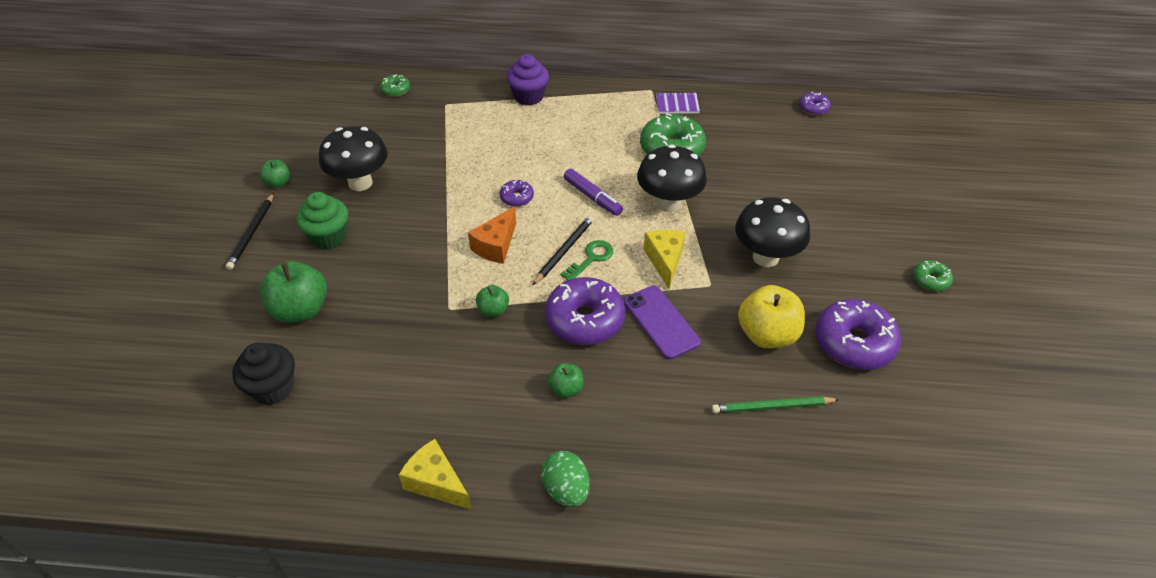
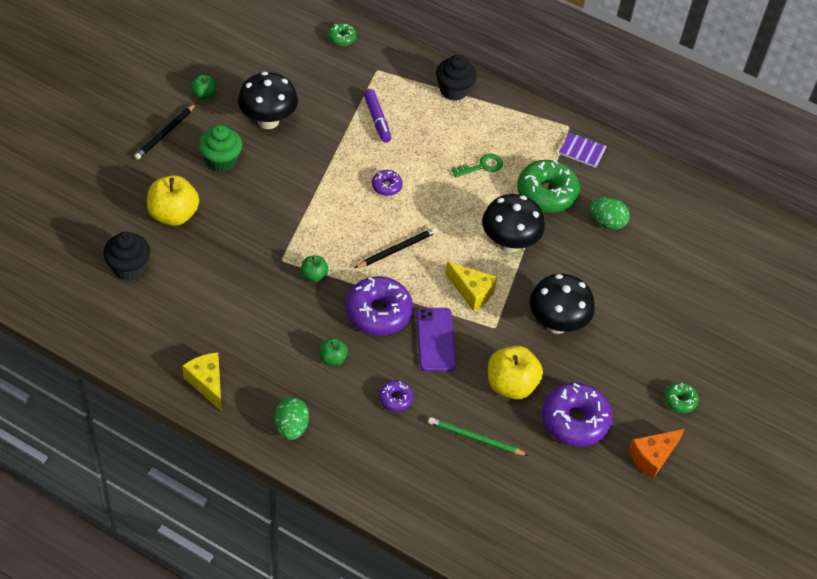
camera: 20 degrees right, 5 degrees up
(301, 310) = (173, 215): green apple -> yellow apple
(496, 246) = (346, 222): orange cheese -> orange cheese (652, 457)
(528, 97) = (453, 90): purple cupcake -> black cupcake
(591, 258) = (414, 265): green key -> green key (482, 166)
(592, 197) = (449, 211): purple marker -> purple marker (377, 119)
(665, 261) = (472, 292): yellow cheese -> yellow cheese turned 105 degrees clockwise
(742, 153) = (607, 222): none -> green egg
(813, 108) = (706, 205): purple donut -> purple donut (395, 399)

